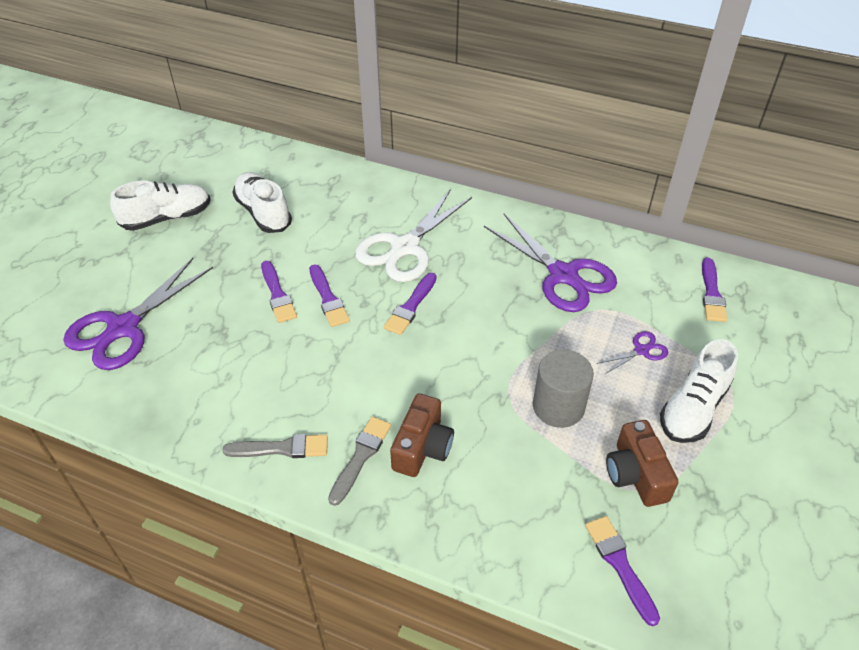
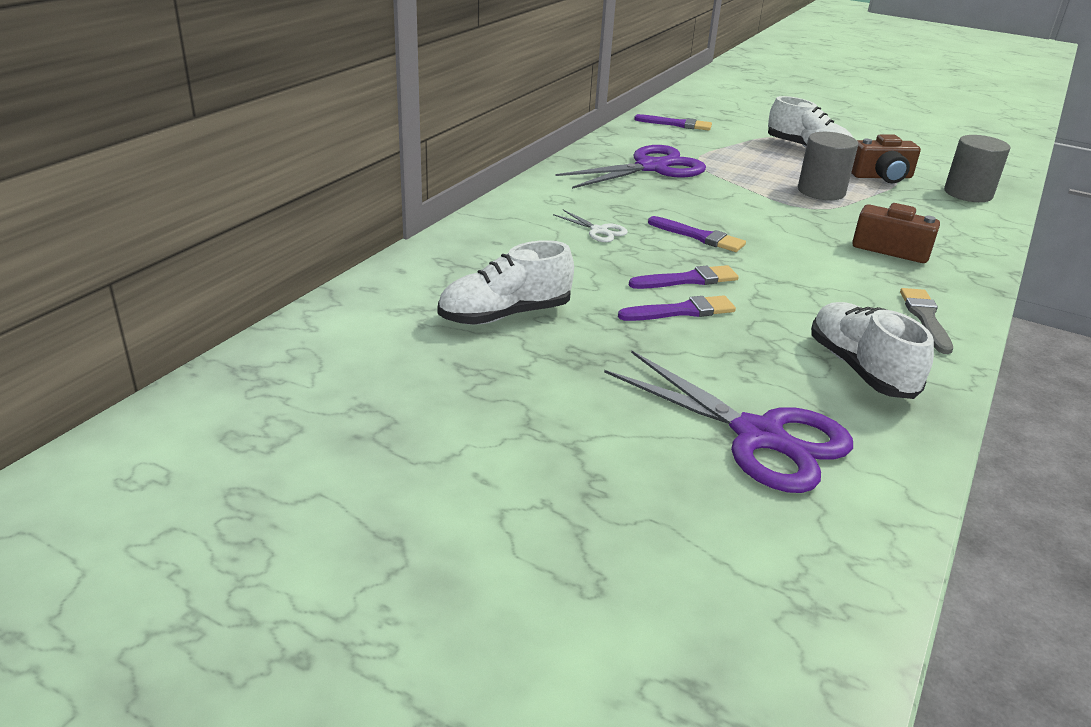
camera: 85 degrees left, 15 degrees down
(167, 218) = (492, 400): white shoe -> white shoe (860, 369)
(361, 457) = (916, 278): grey brush -> none
(405, 247) = (599, 231): white scissors -> white scissors, size x0.45
(620, 565) = (968, 193): purple brush -> grey cylinder
(641, 350) = (748, 155): purple scissors -> none

